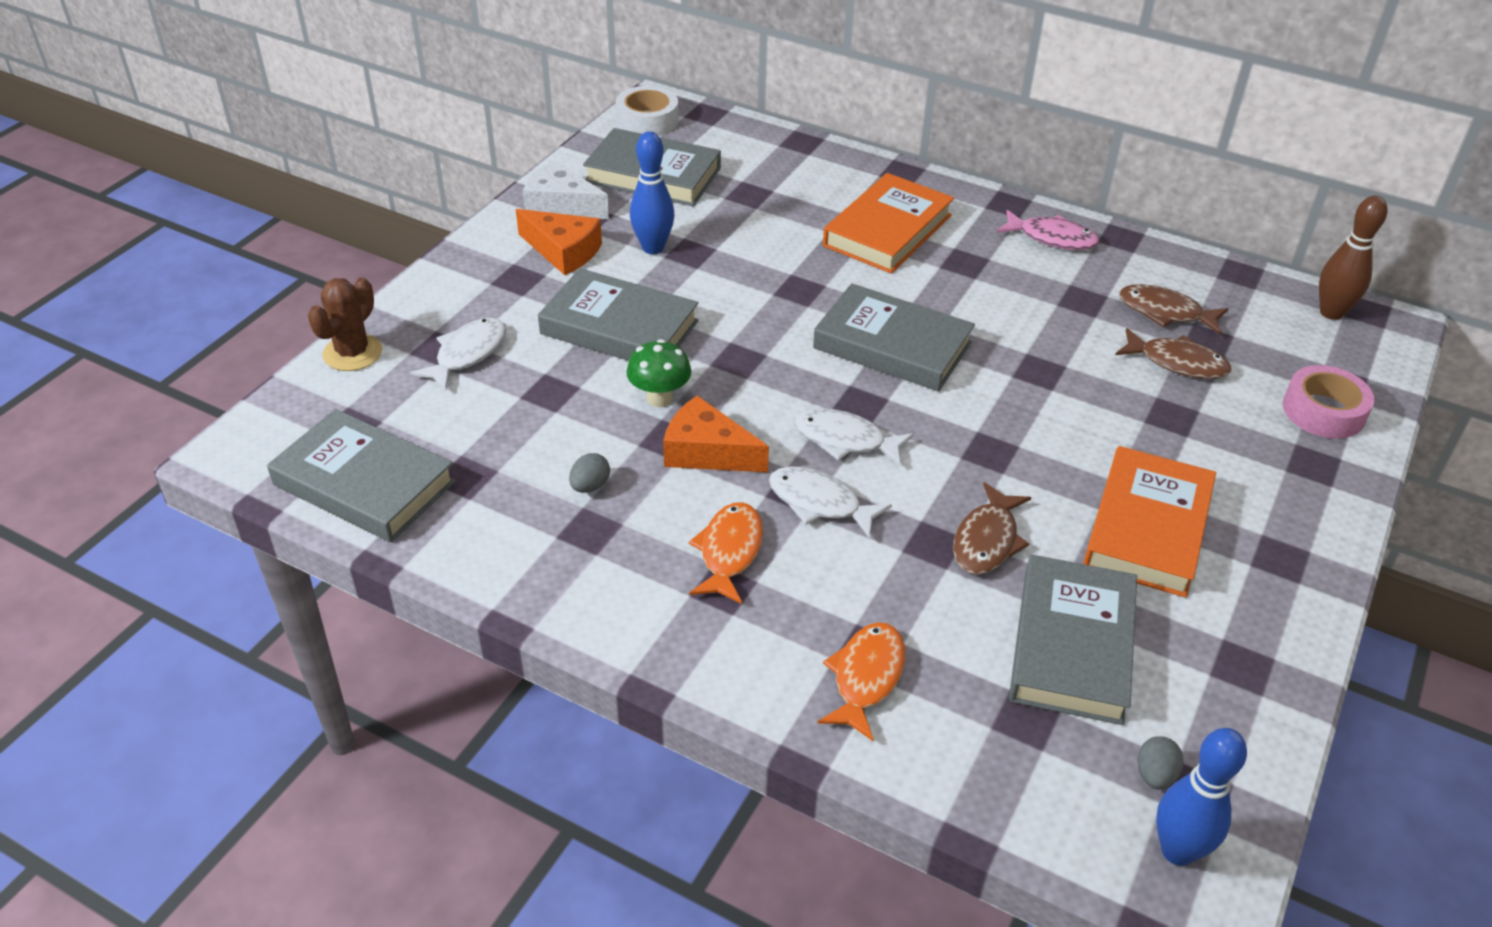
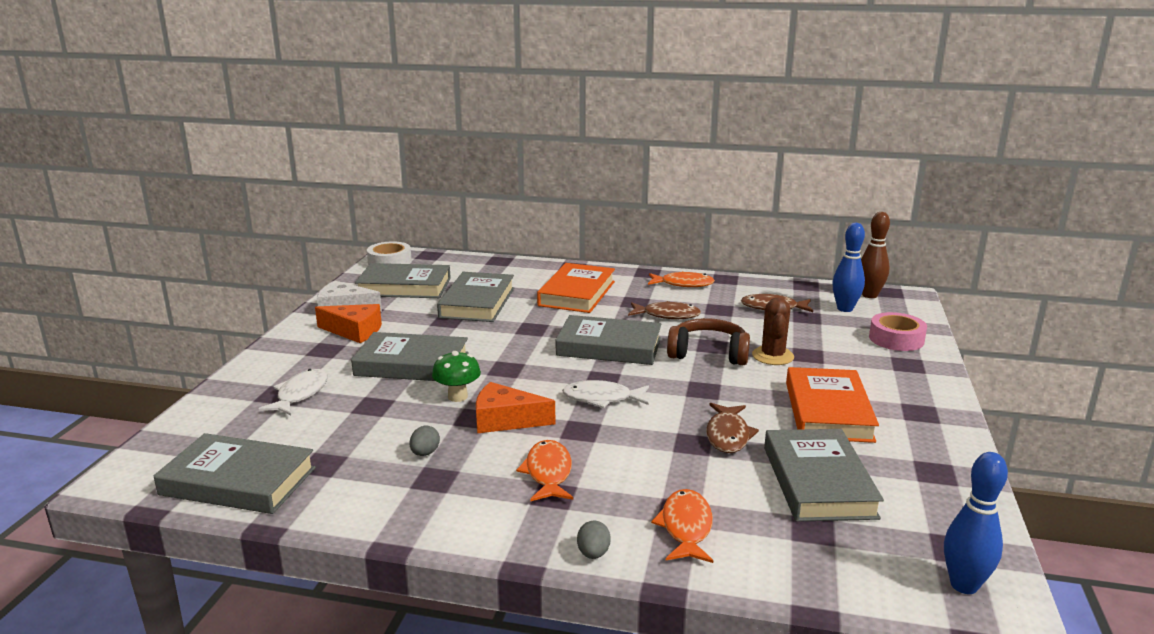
camera: 15 degrees left, 20 degrees down
(352, 353) = (206, 407): brown cactus -> brown cactus (772, 356)
(653, 248) = (419, 321): blue bowling pin -> blue bowling pin (845, 309)
(742, 224) = (477, 303): none -> grey book
(820, 503) = (601, 435): white fish -> none
(1027, 386) = (708, 353): none -> brown headphones
(1052, 238) = (683, 284): pink fish -> orange fish
(1154, 775) = (919, 544): grey egg -> grey egg (593, 553)
(1177, 362) = (795, 329): brown fish -> brown fish (667, 315)

